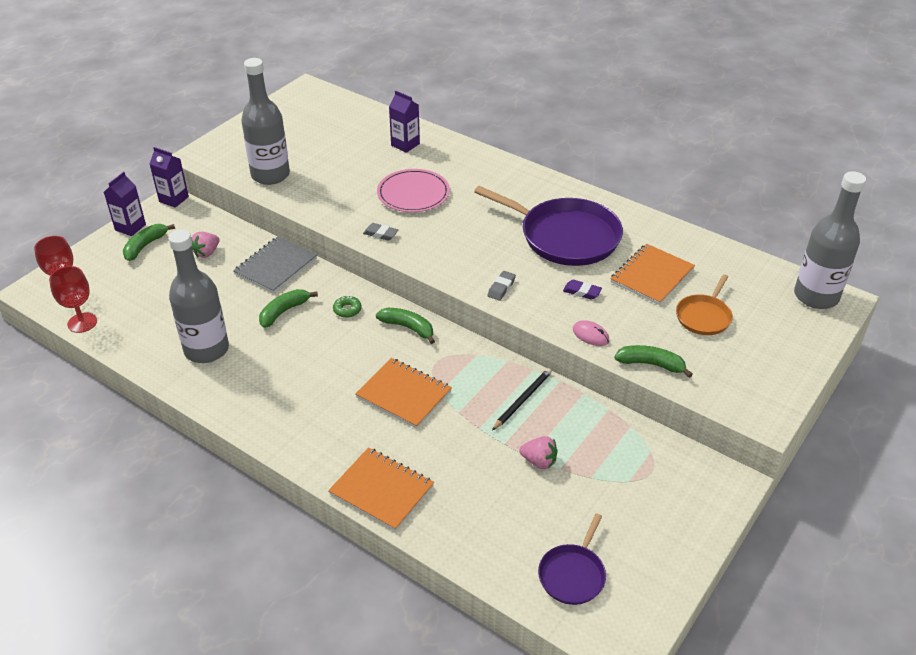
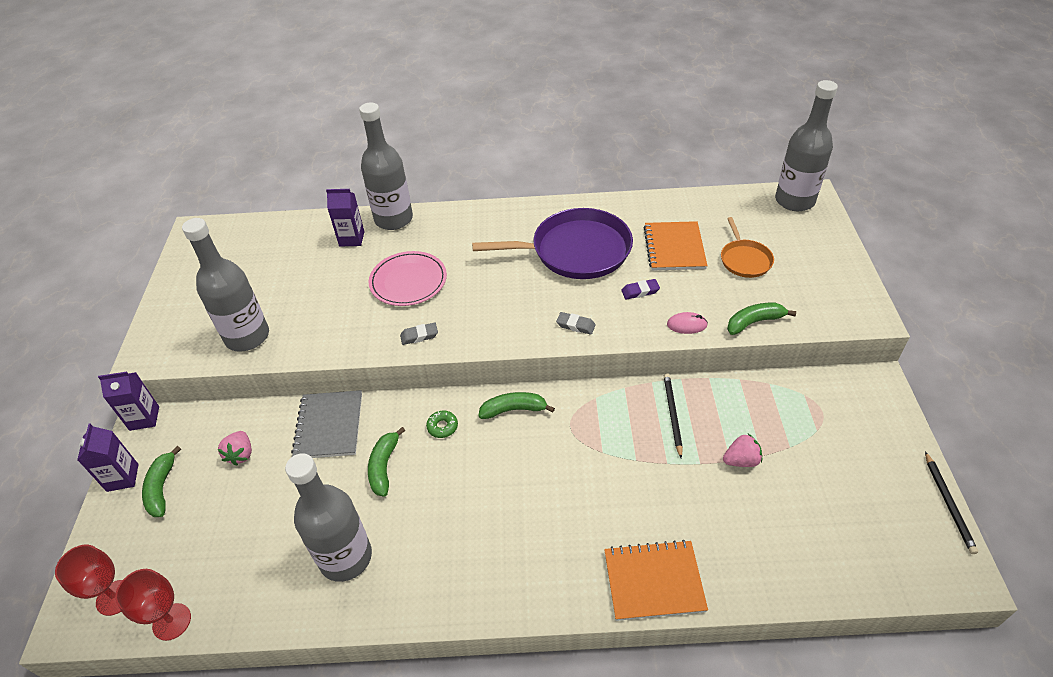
camera: 35 degrees left, 5 degrees up
(404, 394) = (576, 475): orange notebook -> none
(450, 145) = (393, 219): none -> grey bottle
(501, 288) = (575, 325): grey eraser -> grey eraser turned 60 degrees counterclockwise
(573, 574) = (867, 541): purple pan -> none
(677, 598) = (948, 504): none -> black pencil

